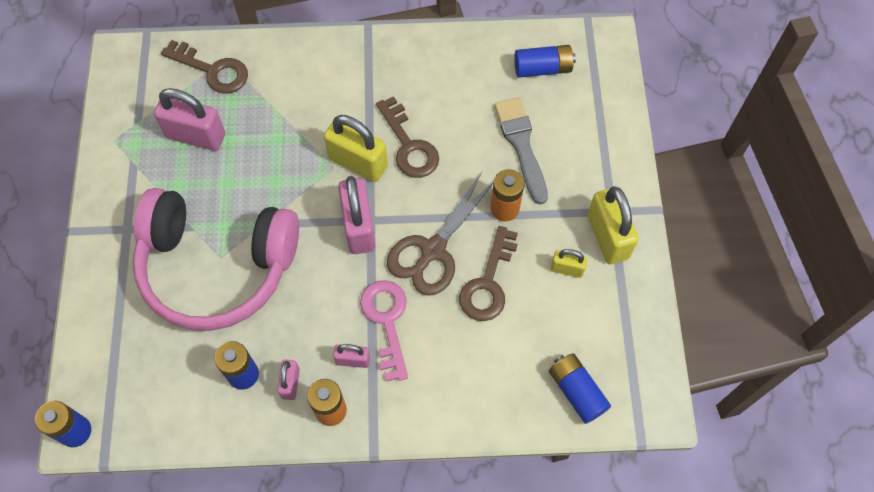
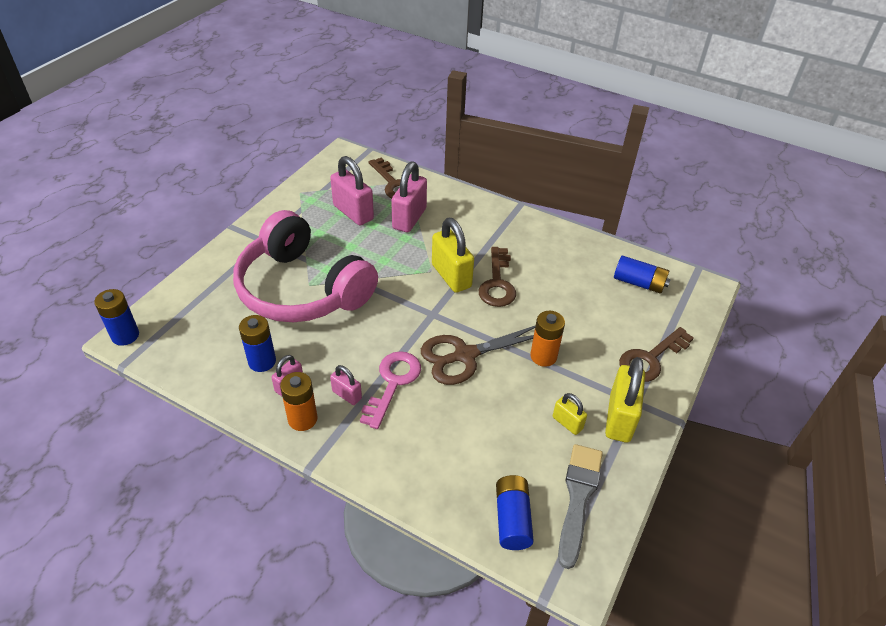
camera: 30 degrees right, 20 degrees down
(359, 227) = (420, 314): pink padlock -> pink padlock (409, 218)
(488, 283) = (493, 399): brown key -> brown key (650, 359)
(521, 145) = (587, 322): grey brush -> grey brush (578, 498)

